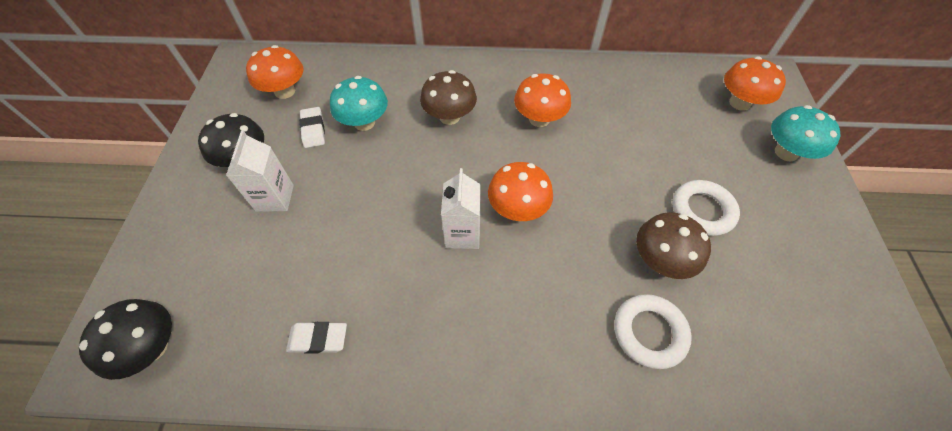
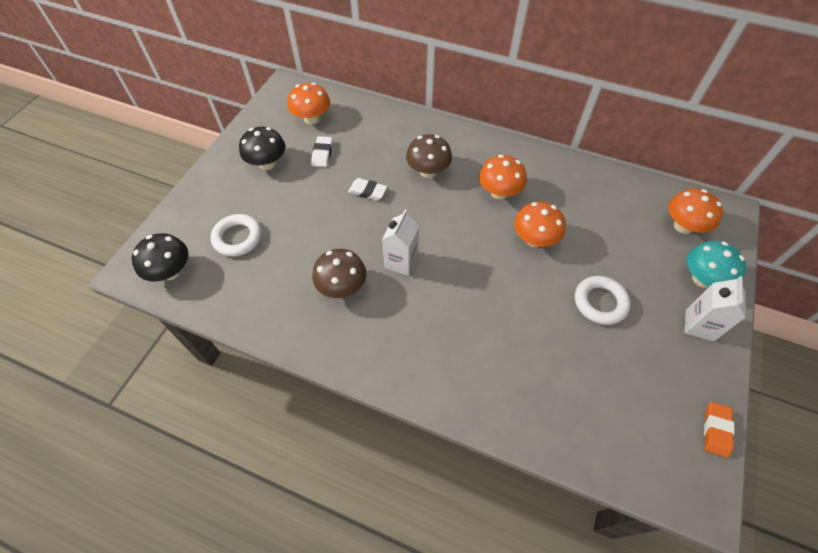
camera: 20 degrees right, 0 degrees up
(275, 198) = (278, 196): white carton -> white carton (699, 325)
(318, 339) = (274, 300): white eraser -> white eraser (367, 191)
(364, 122) = (361, 158): turquoise mushroom -> none
(518, 209) = (450, 256): orange mushroom -> orange mushroom (534, 239)
(649, 332) = (509, 375): white ring -> white ring (237, 238)
(660, 260) = (545, 328): brown mushroom -> brown mushroom (342, 287)
(889, 316) = (716, 430): none -> orange eraser

